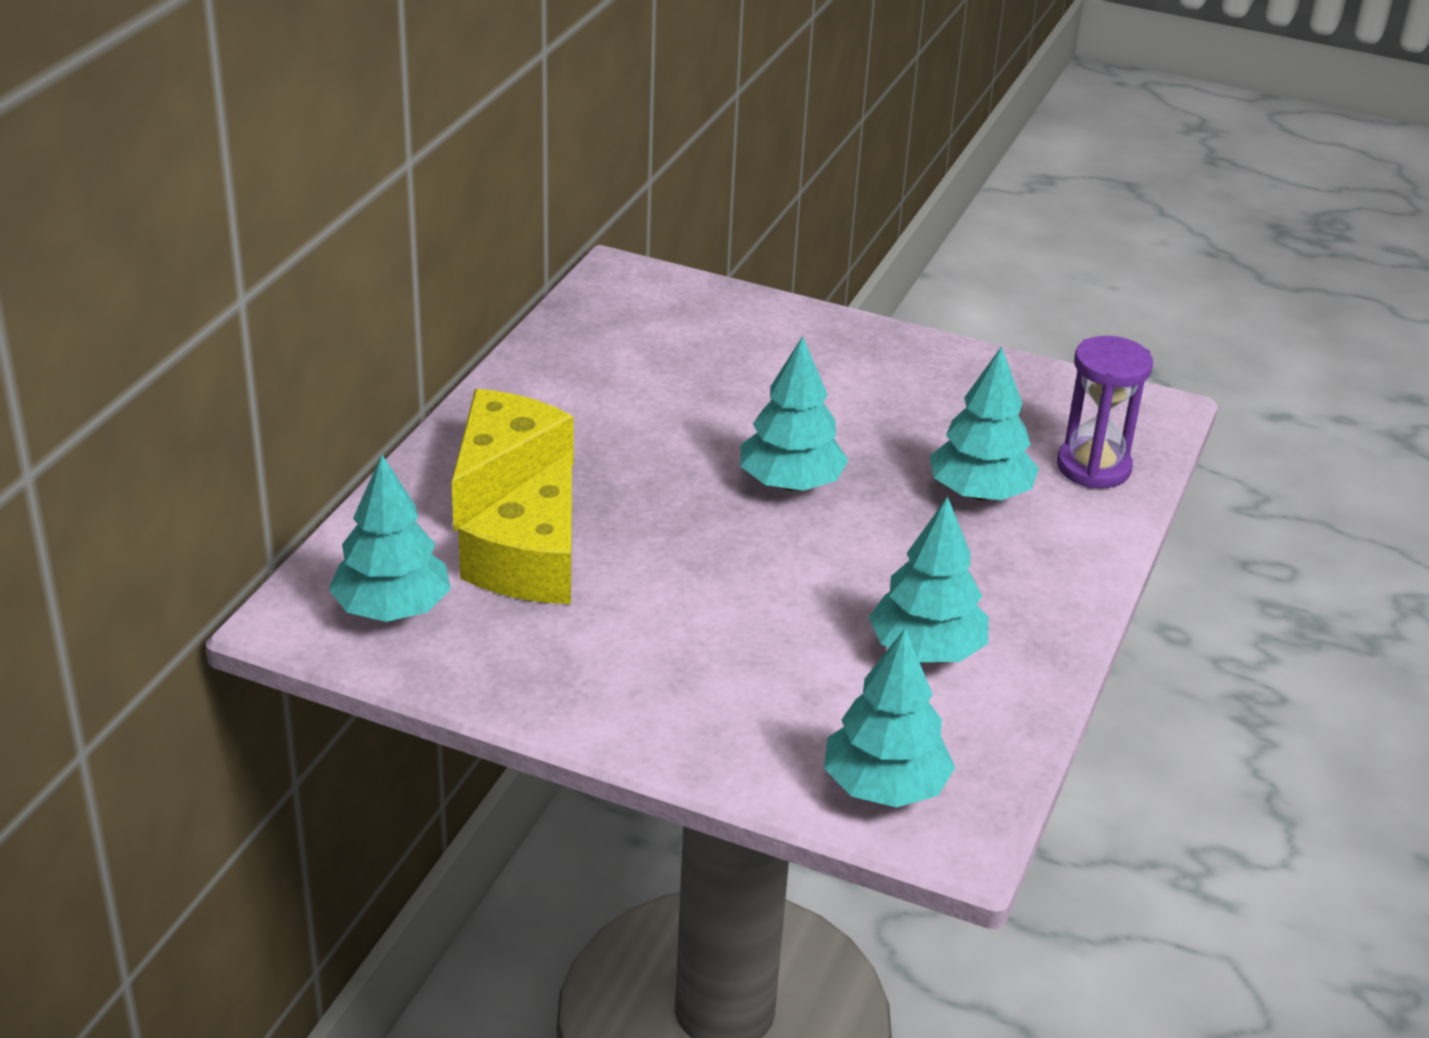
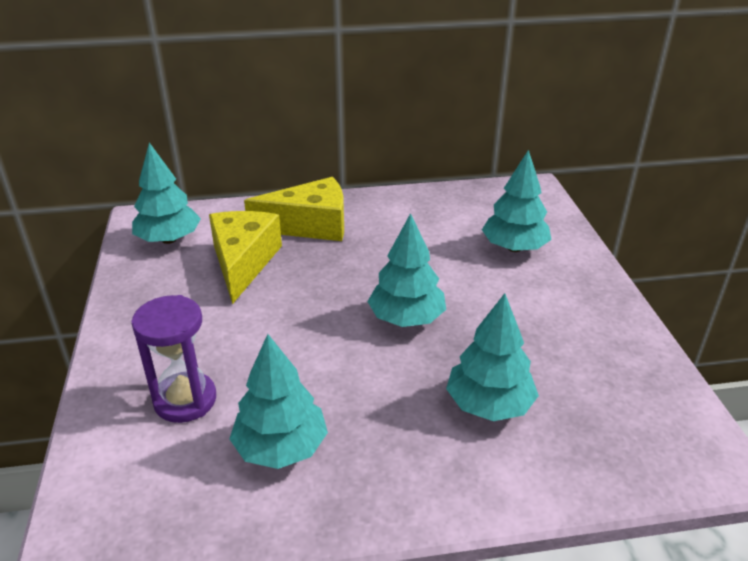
camera: 60 degrees right, 0 degrees up
(533, 562) = (243, 262): yellow cheese -> yellow cheese turned 105 degrees clockwise
(885, 787) = (114, 484): turquoise tree -> turquoise tree (514, 248)
(1093, 467) = (593, 454): purple hourglass -> purple hourglass (185, 400)

